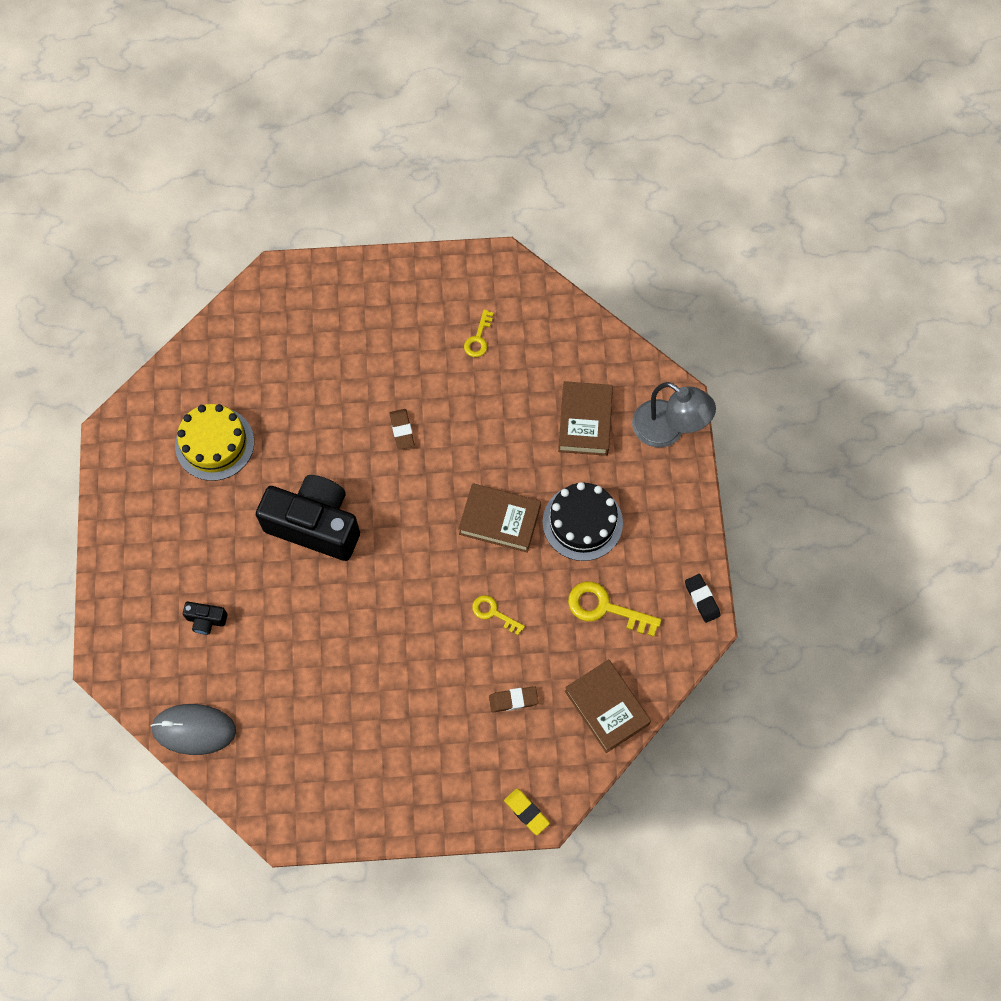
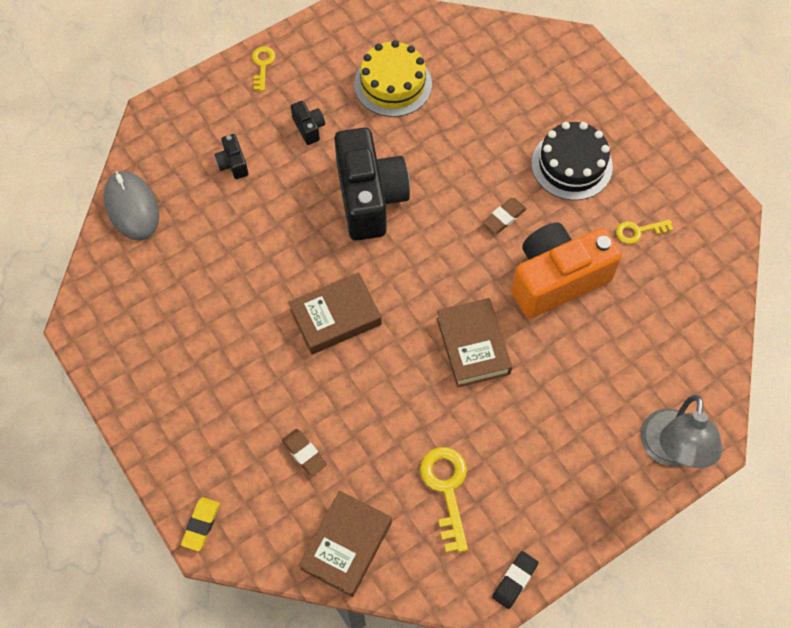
camera: 60 degrees right, 5 degrees down
(212, 537) = (309, 128): none -> black camera
(482, 424) = (557, 279): none -> orange camera
(493, 613) = (379, 389): yellow key -> yellow key (262, 65)
(582, 522) = (520, 421): black cake -> black cake (571, 165)
(585, 421) = (623, 368): brown book -> brown book (335, 317)

